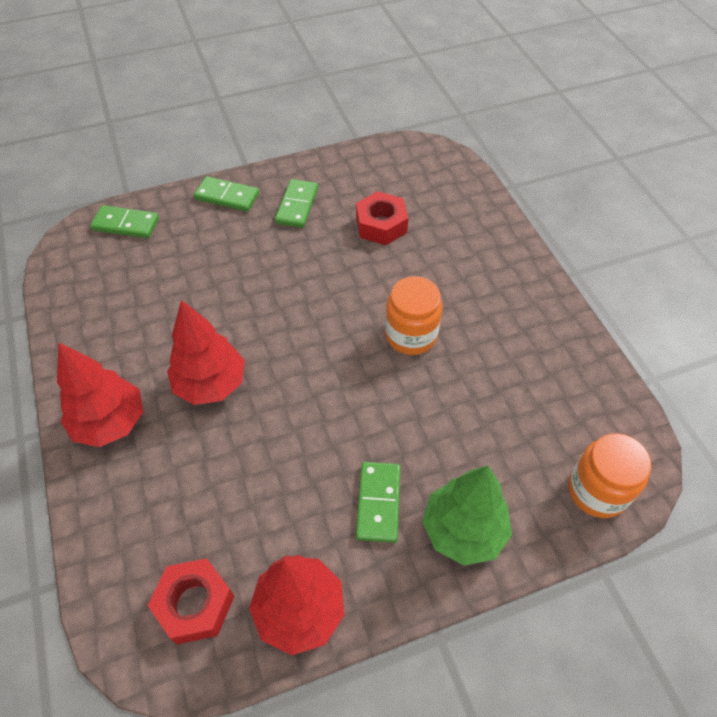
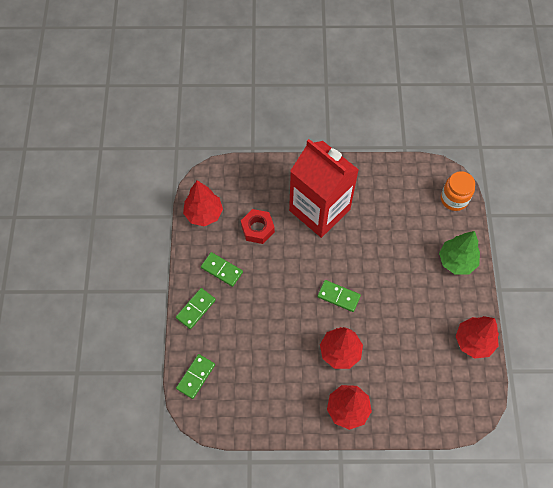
camera: 70 degrees left, 10 degrees up
(194, 604) = (459, 386): red nut -> none
(375, 164) = (204, 214): none -> red tree
(378, 503) = (433, 292): green domino -> green domino (338, 296)
(411, 335) = (343, 242): orange jar -> none
(453, 289) = (319, 210): none -> red carton

